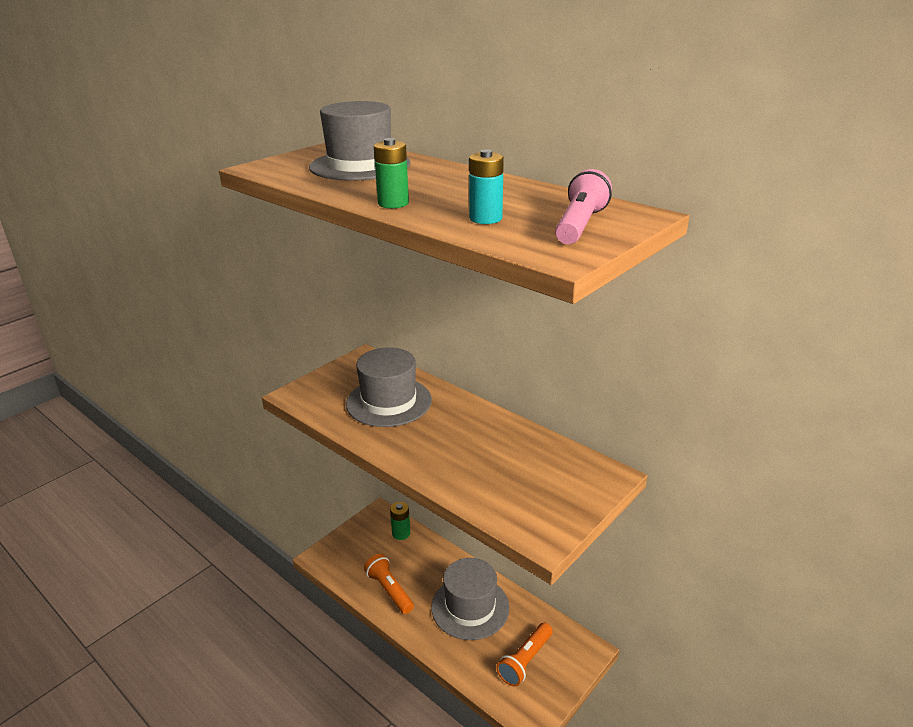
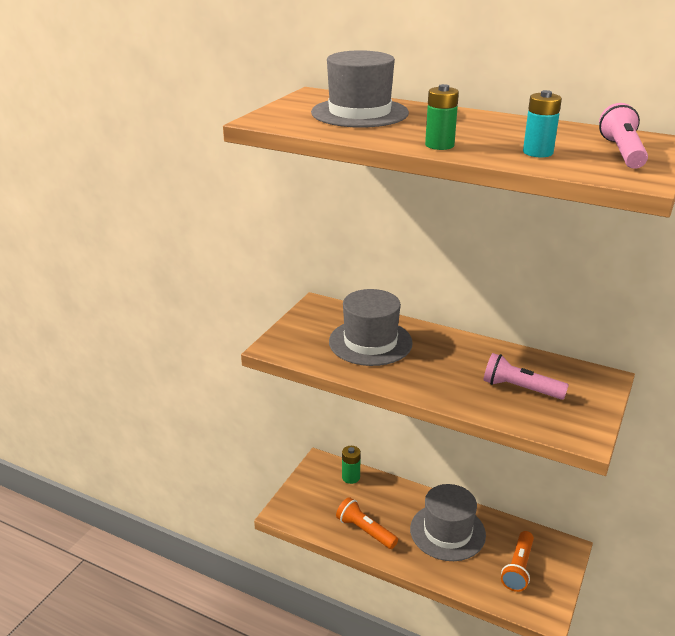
camera: 15 degrees left, 0 degrees up
(508, 473) = (520, 388): none -> pink flashlight

